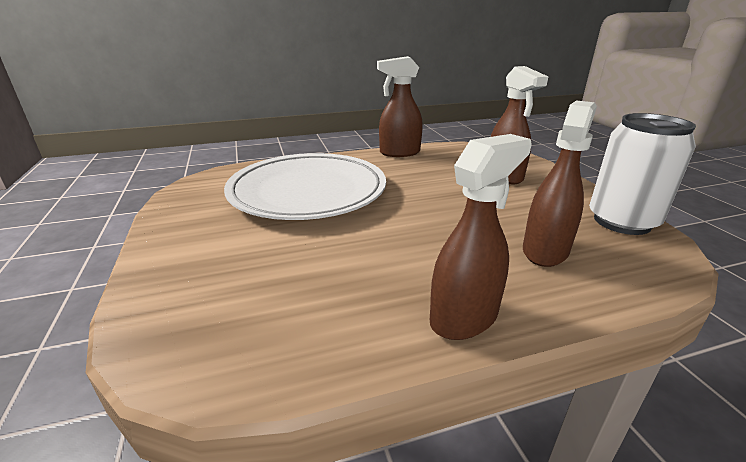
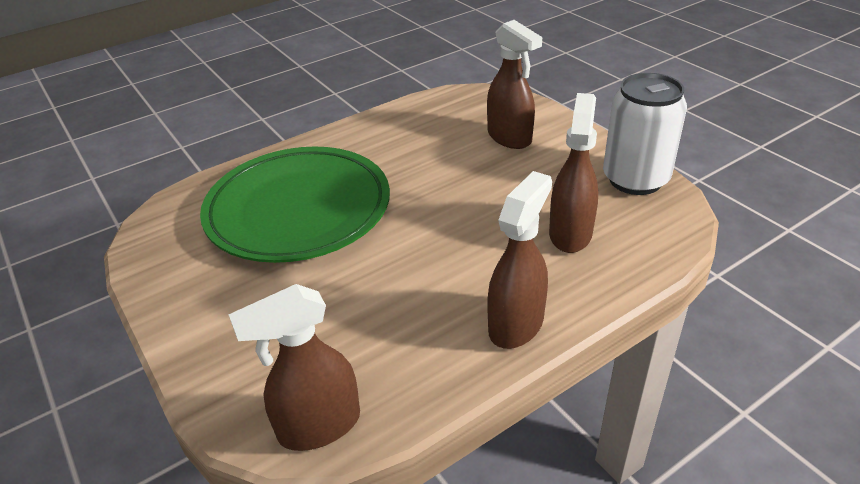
camera: 15 degrees left, 10 degrees up
(308, 192) = (298, 209): white plate -> green plate
(399, 153) = (378, 122): brown spray bottle -> brown spray bottle (318, 426)

